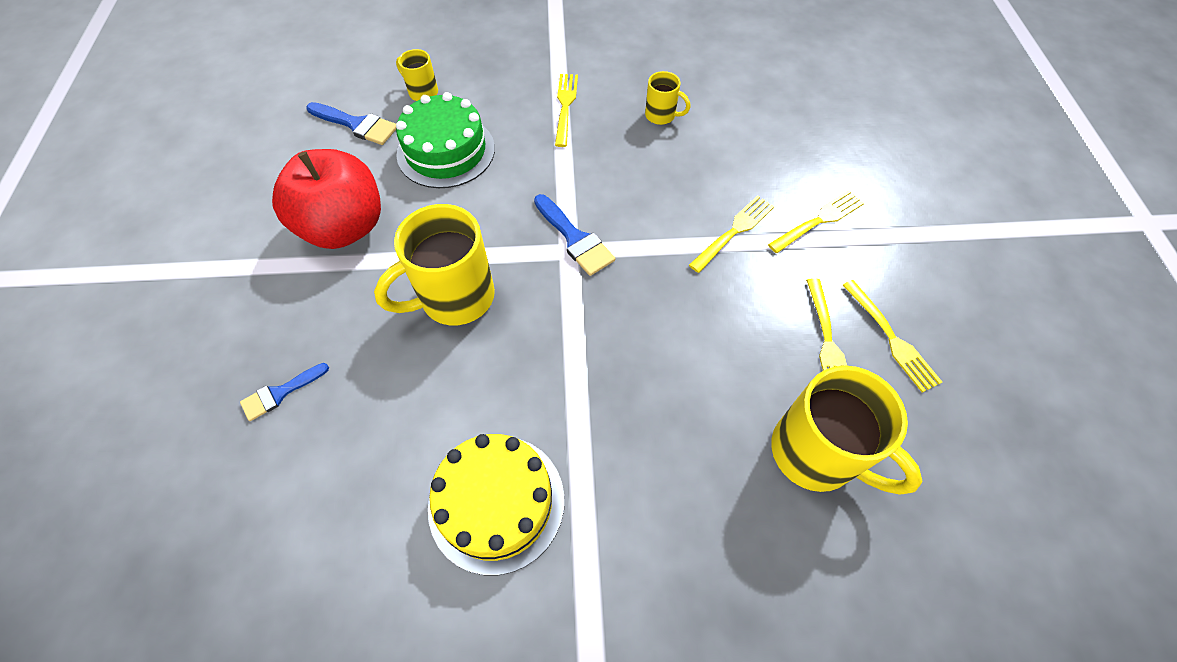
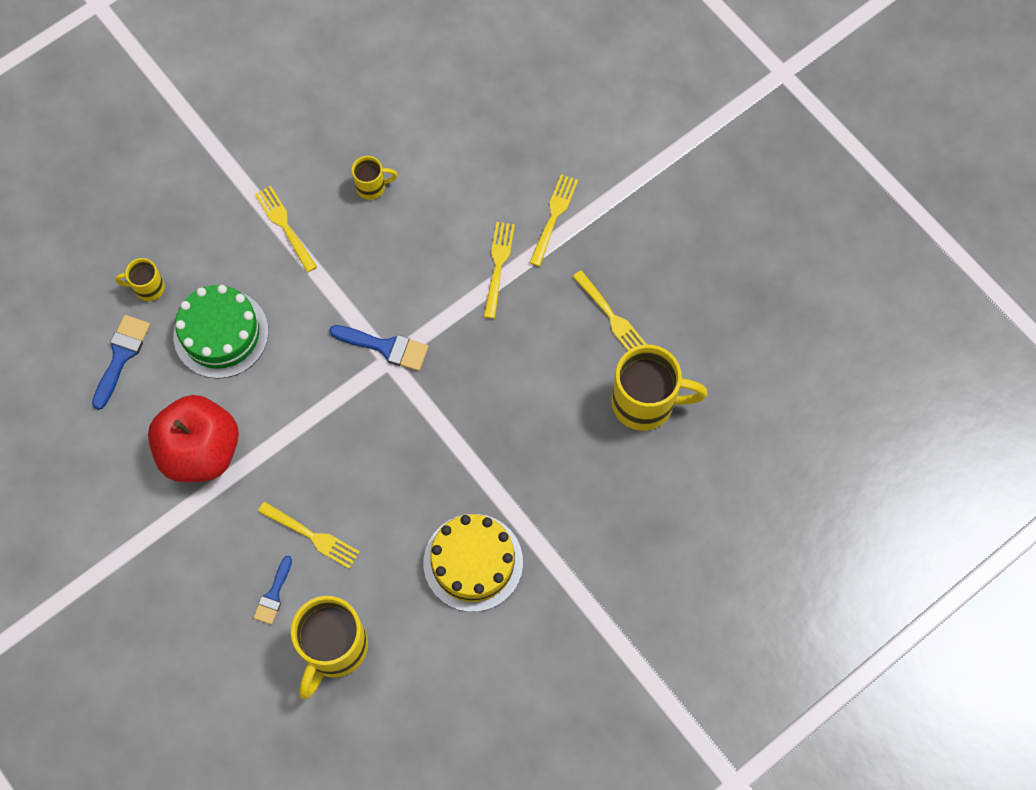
camera: 35 degrees left, 10 degrees up
(357, 125) = (121, 356): blue brush -> blue brush turned 60 degrees counterclockwise
(455, 298) = (335, 451): yellow mug -> yellow mug (334, 648)
(890, 337) = (651, 287): yellow fork -> yellow fork (311, 536)

